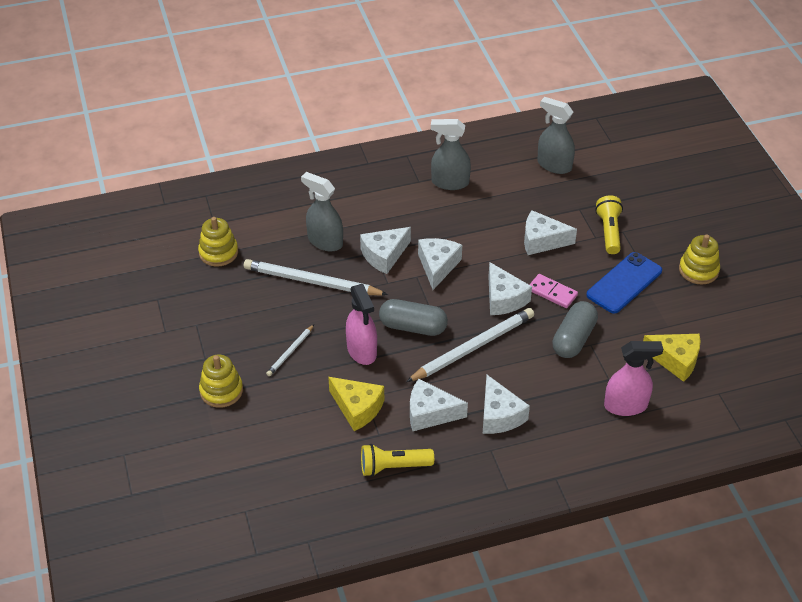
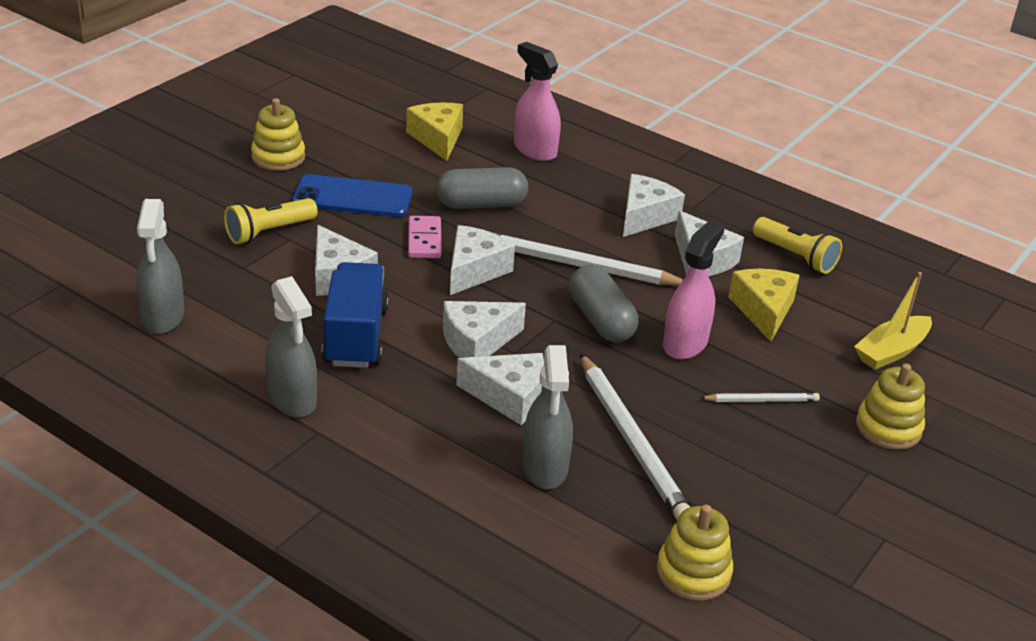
camera: 130 degrees left, 10 degrees down
(270, 443) = (891, 351): none -> yellow boat
(481, 224) = (356, 336): none -> blue truck

